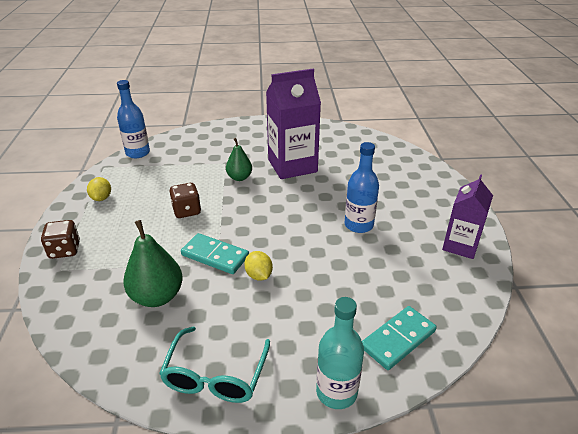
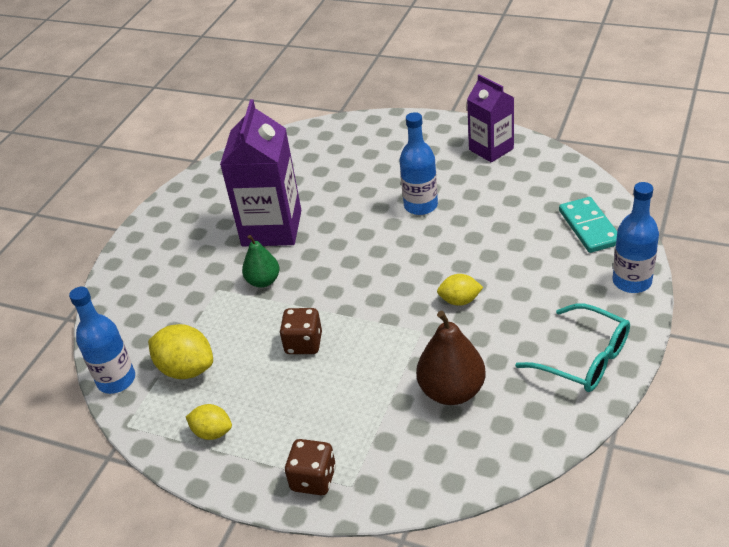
camera: 60 degrees left, 5 degrees up
(152, 173) = (186, 369): none -> yellow lemon
(157, 296) = (451, 391): green pear -> brown pear
(215, 256) = (408, 331): turquoise domino -> none
(336, 392) = (632, 281): turquoise bottle -> blue bottle

